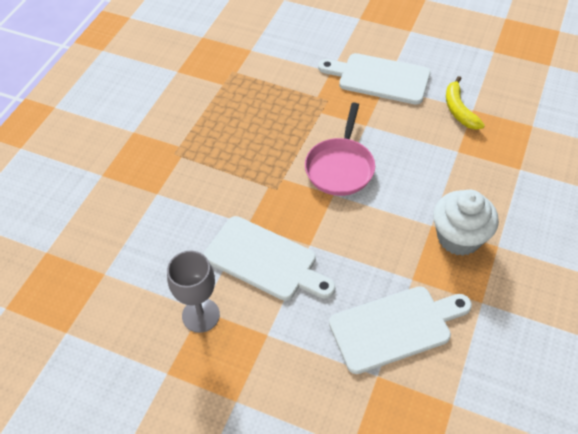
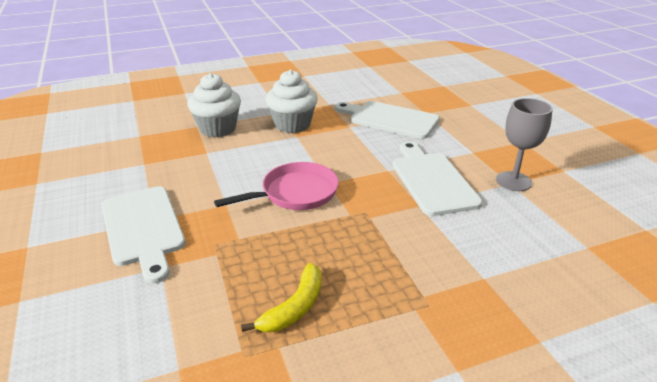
camera: 135 degrees left, 20 degrees down
(459, 110) = (151, 169): yellow banana -> yellow banana (294, 307)
(500, 180) = (218, 128): none -> white cupcake

